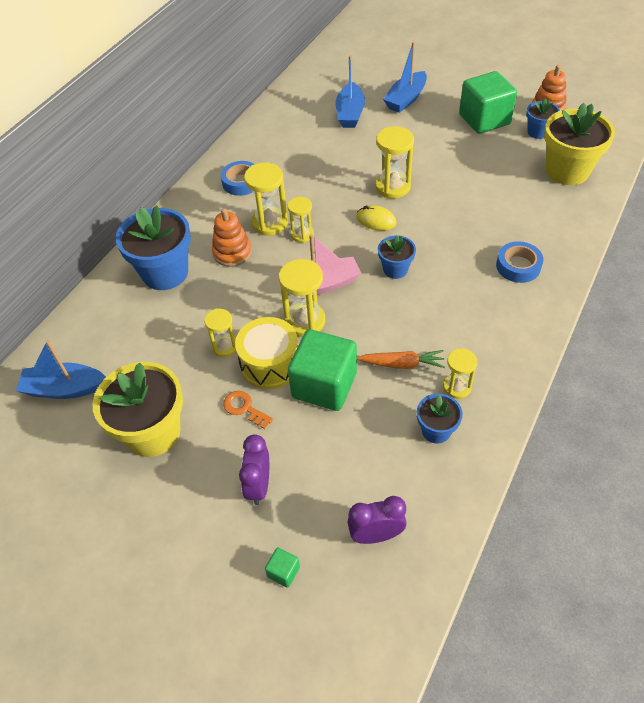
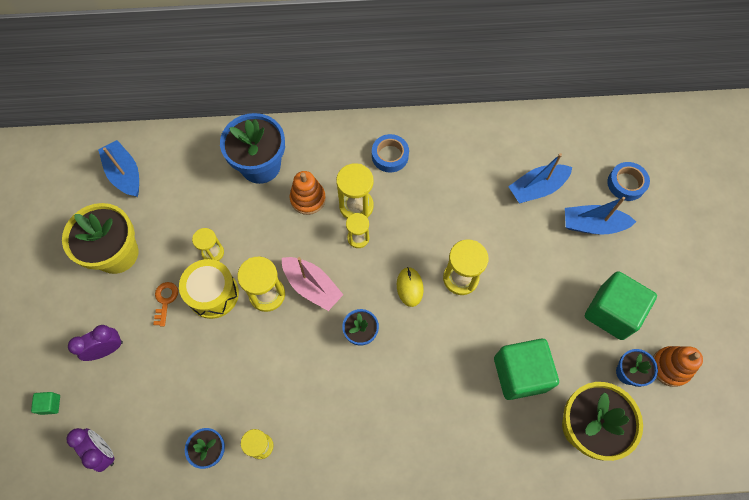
camera: 55 degrees right, 15 degrees up
(324, 385) = (213, 344): green cube -> green cube (520, 374)
(402, 364) = (262, 391): orange carrot -> none
(518, 266) = (424, 436): blue tape -> blue tape (626, 184)

